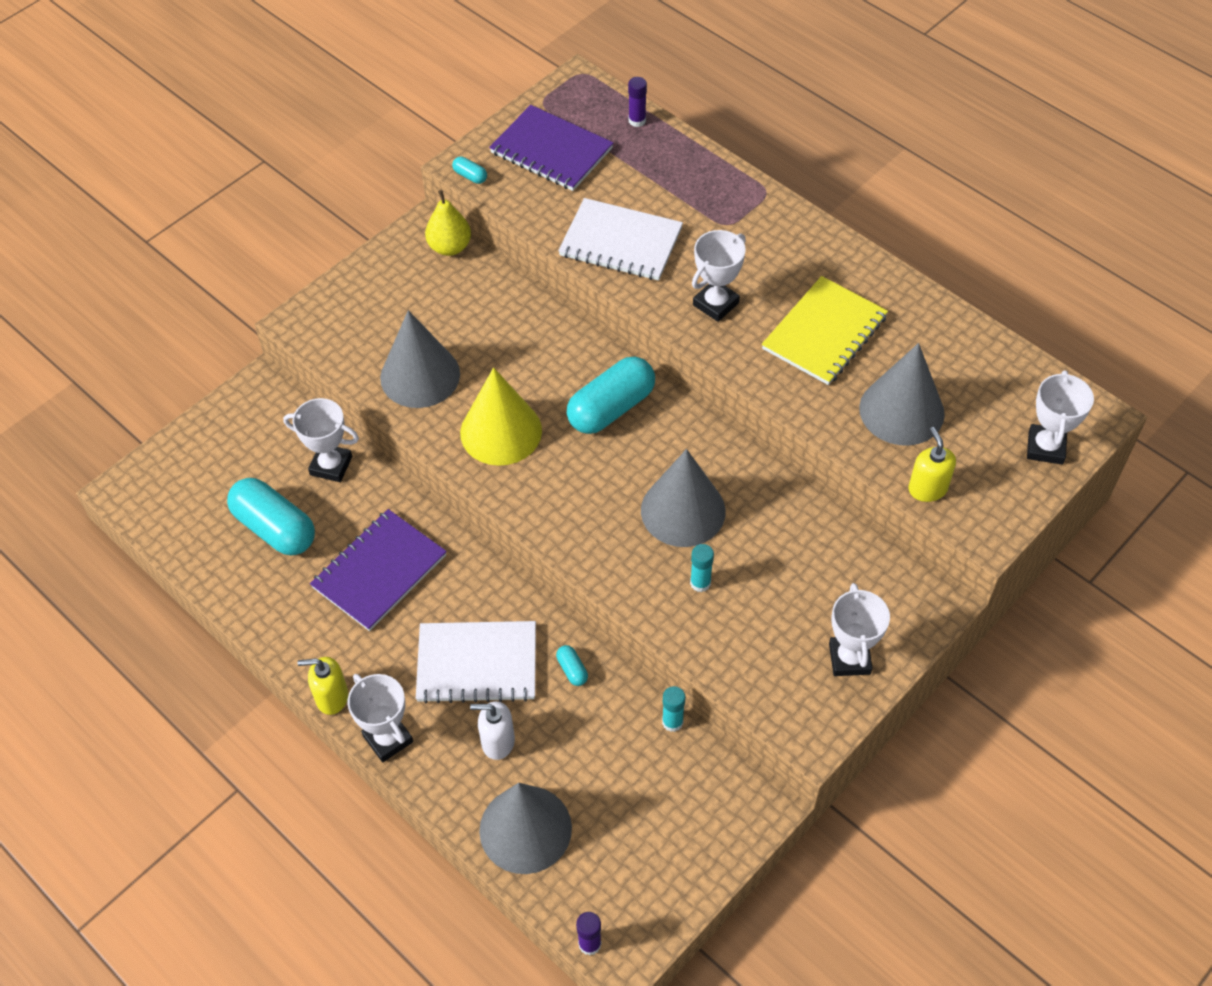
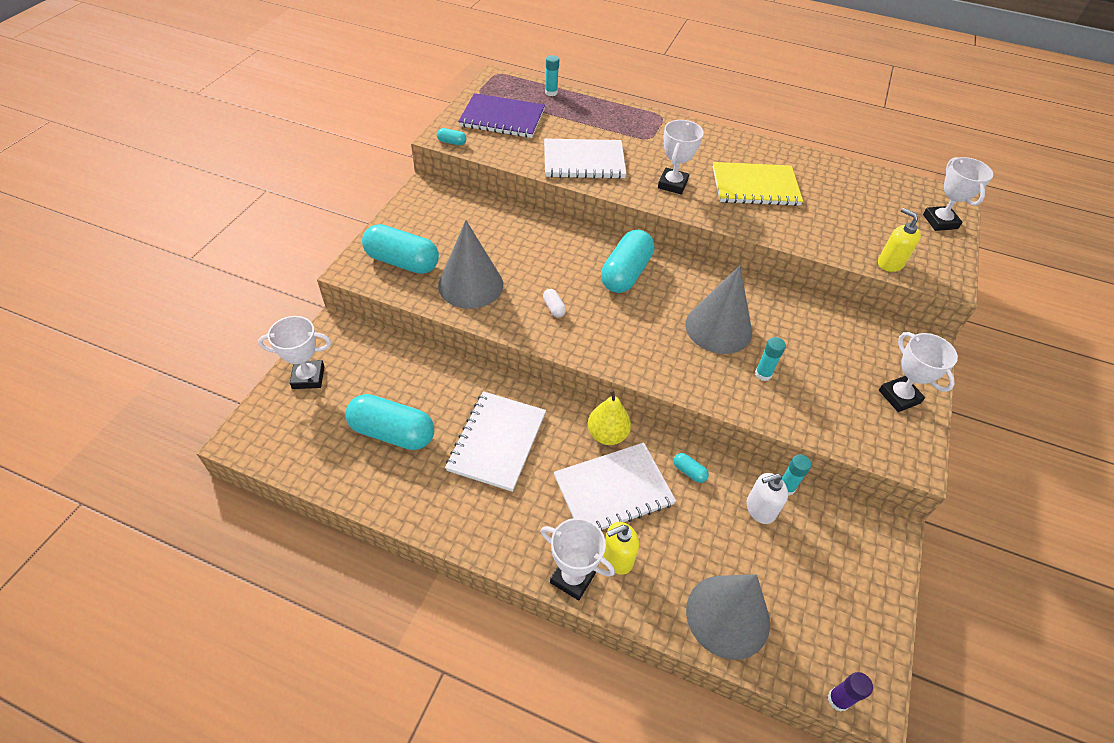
camera: 25 degrees left, 5 degrees down
(331, 466) = (418, 373): white trophy -> white trophy (308, 377)
(331, 697) = (506, 558): yellow soap dispenser -> yellow soap dispenser (617, 558)
(356, 325) = (402, 262): none -> turquoise capsule
(379, 571) = (497, 442): purple notebook -> white notebook
(450, 247) = (449, 198): yellow pear -> yellow pear (607, 434)
(497, 741) = (664, 548): white soap dispenser -> white soap dispenser (760, 509)
(501, 431) = (554, 308): yellow cone -> white capsule
(637, 120) = (551, 92): purple glue stick -> turquoise glue stick
(824, 333) = (755, 186): yellow notebook -> yellow notebook turned 75 degrees clockwise
(901, 410) = (837, 220): grey cone -> none

